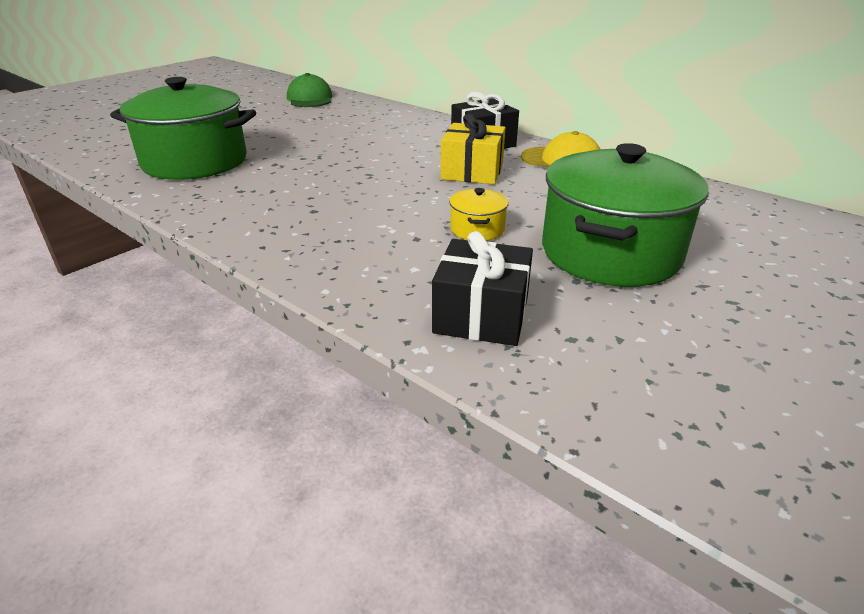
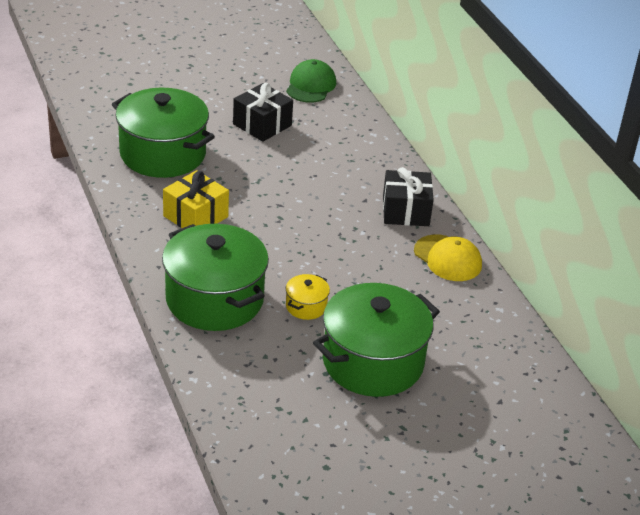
camera: 25 degrees right, 5 degrees up
(364, 255) = (214, 299): none -> green pot
(472, 172) = (360, 245): yellow gift -> yellow gift (195, 216)
(481, 315) = (244, 373): black gift -> black gift (262, 125)

